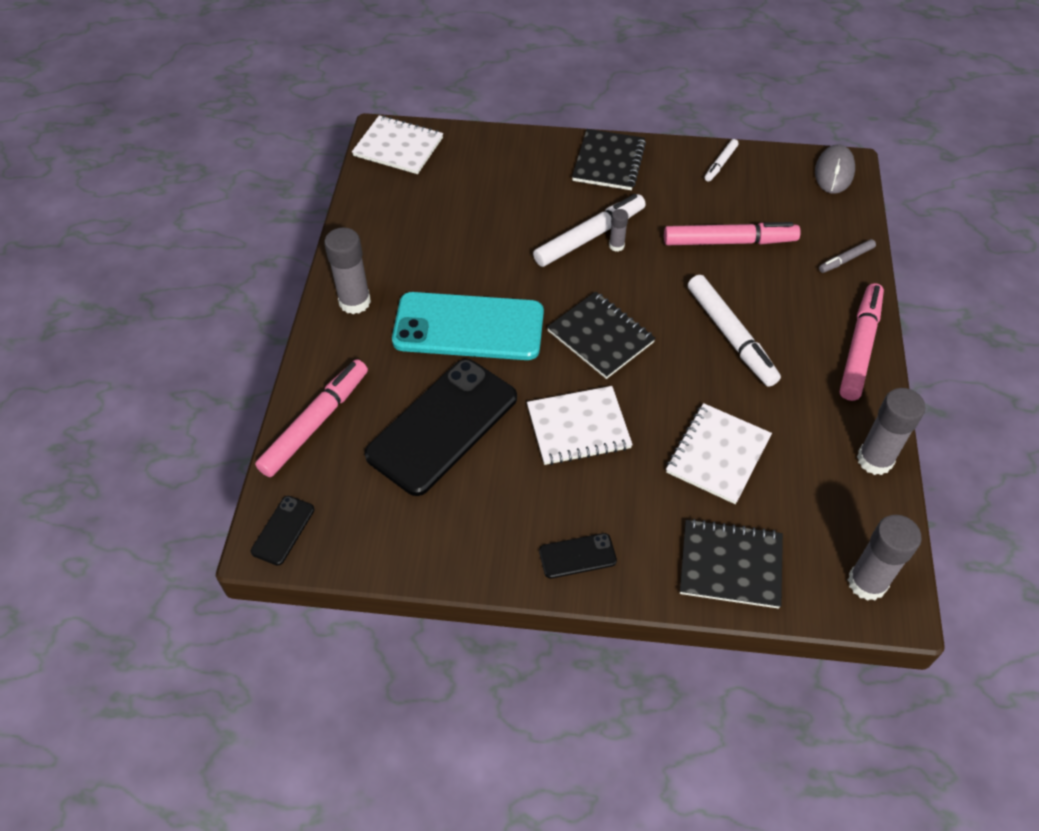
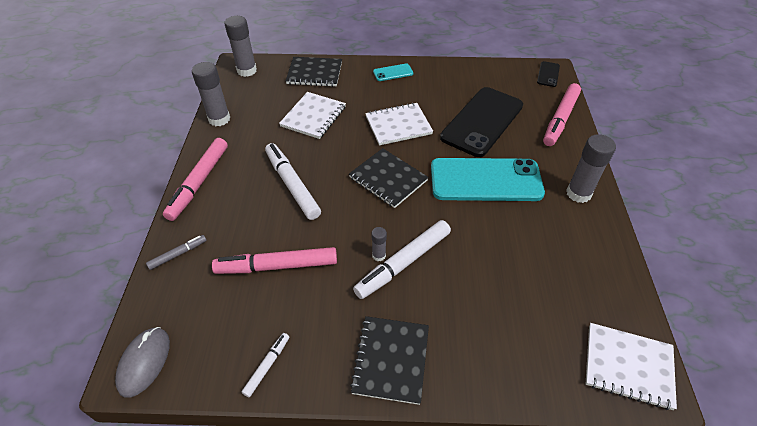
camera: 175 degrees right, 5 degrees down
(577, 556) = (393, 73): black phone -> turquoise phone

